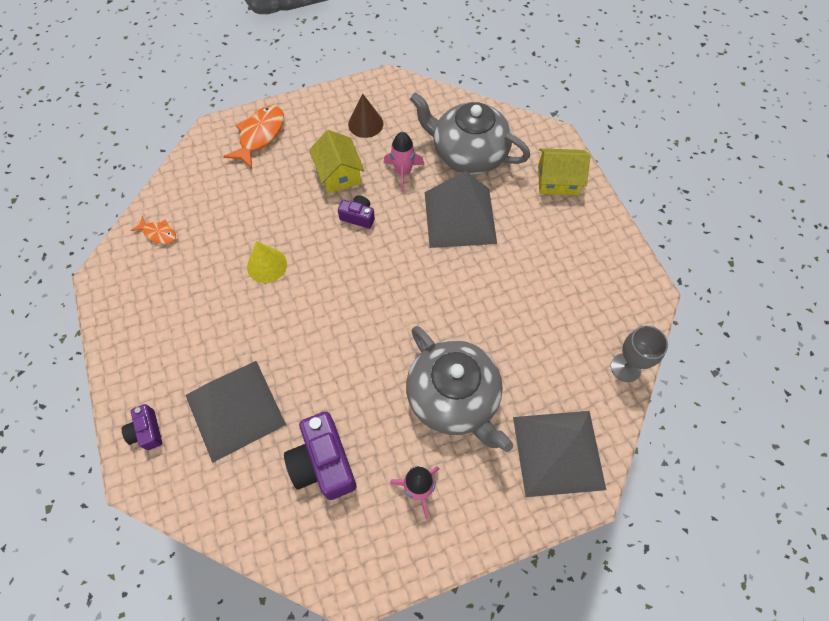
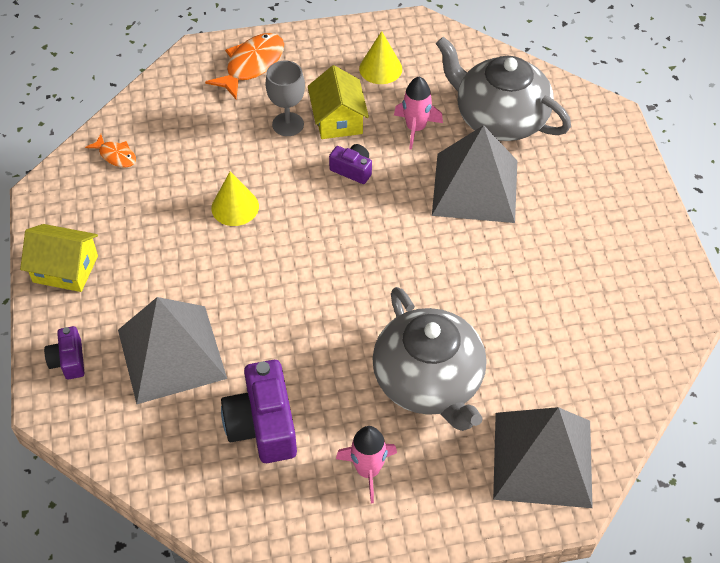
camera: 10 degrees right, 10 degrees down
(365, 124) = (380, 68): brown cone -> yellow cone
(557, 180) = (604, 163): yellow house -> yellow house (65, 269)
(625, 367) = (645, 381): grey goblet -> grey goblet (288, 124)

